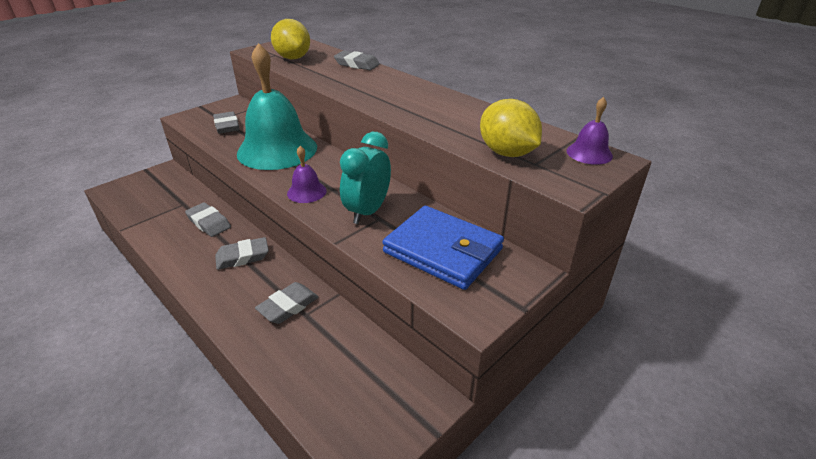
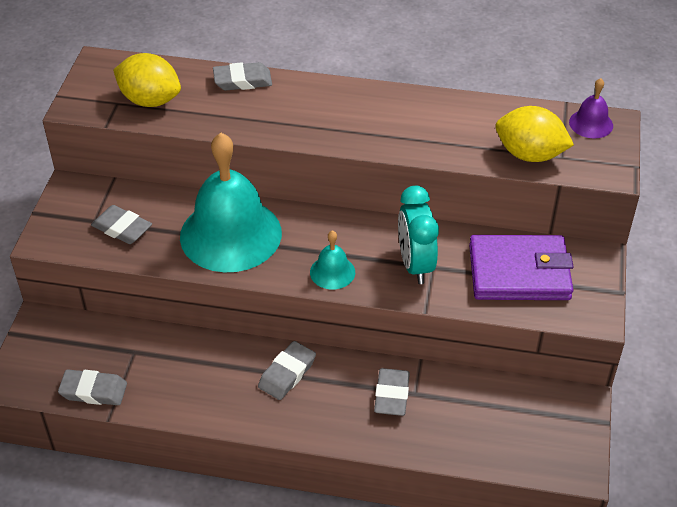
camera: 35 degrees left, 10 degrees up
(209, 223) = (198, 357): grey eraser -> grey eraser (93, 391)
(306, 192) = (332, 272): purple bell -> turquoise bell
(443, 251) = (519, 272): blue wallet -> purple wallet

